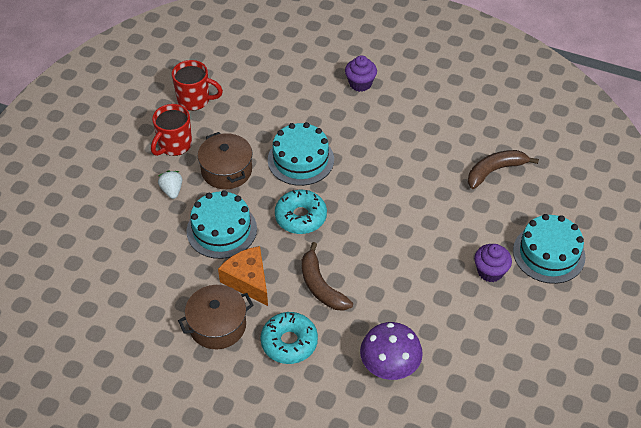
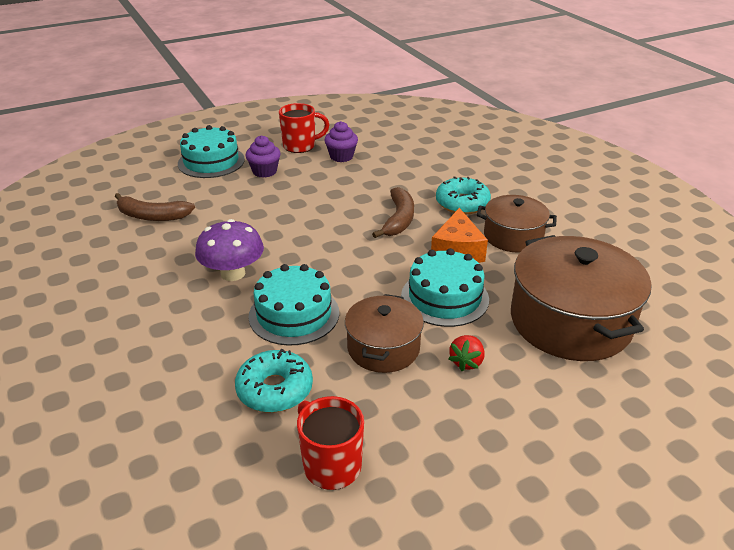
camera: 140 degrees left, 15 degrees down
(126, 261) = (570, 321): none -> brown pot
(172, 190) = (466, 362): white strawberry -> red strawberry
(174, 145) = (418, 415): red mug -> red mug (300, 146)
(300, 217) = (357, 269): turquoise donut -> turquoise donut (275, 389)
(360, 84) = (120, 353): purple cupcake -> purple cupcake (341, 156)
(389, 365) = (402, 165): purple mushroom -> purple mushroom (233, 273)

